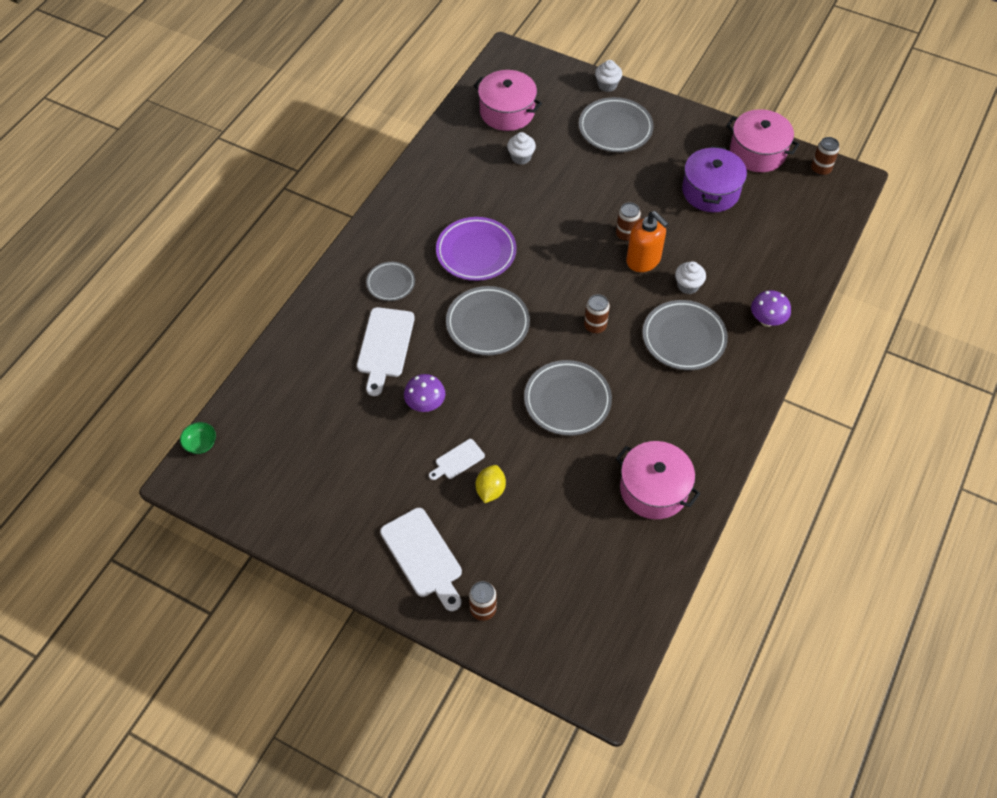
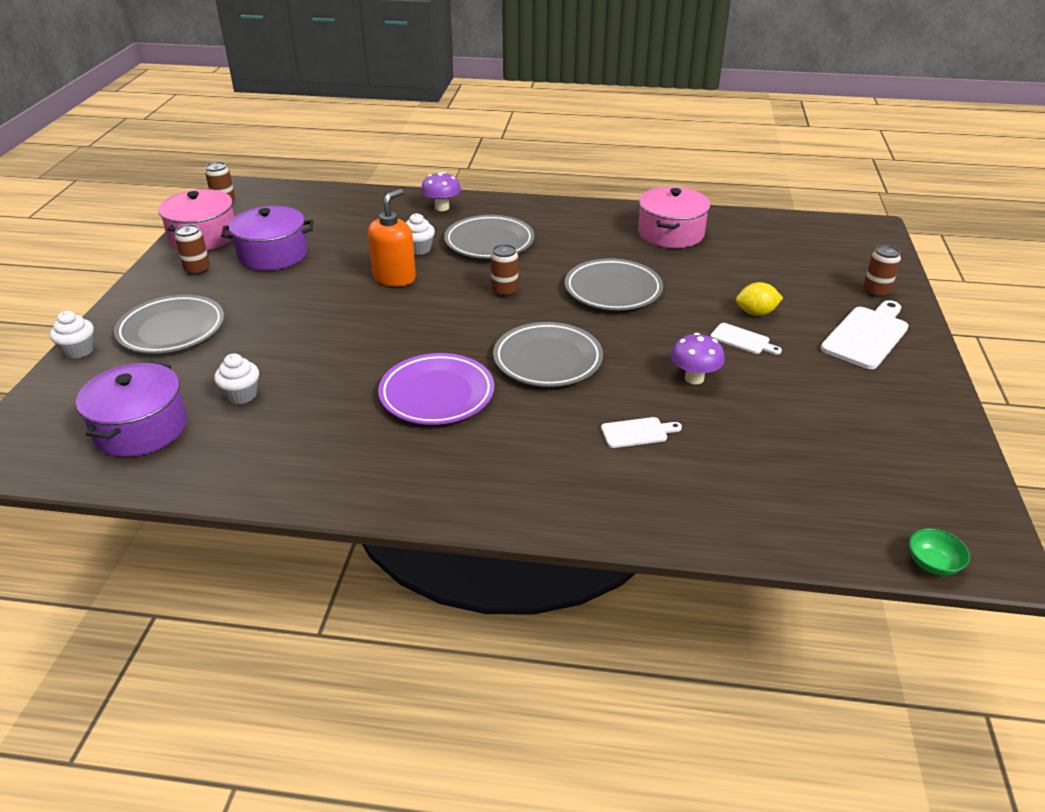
camera: 110 degrees left, 20 degrees down
(385, 346) = (637, 432): white cutting board -> white cutting board, size x0.54
(391, 283) = (531, 456): grey plate -> none
(507, 112) = (141, 428): pink pot -> purple pot
(626, 234) = (359, 294): brown can -> brown can (197, 270)

